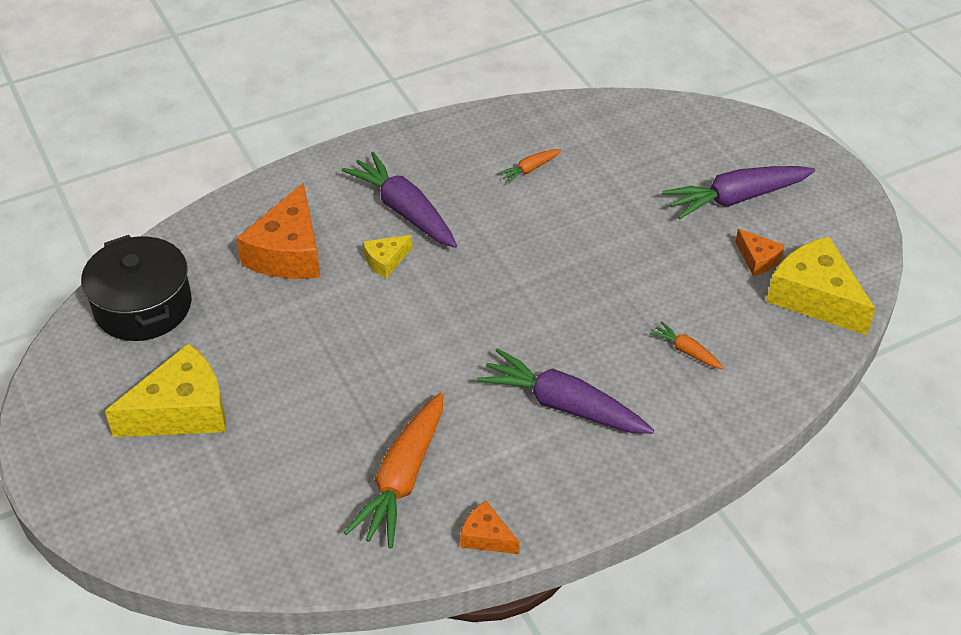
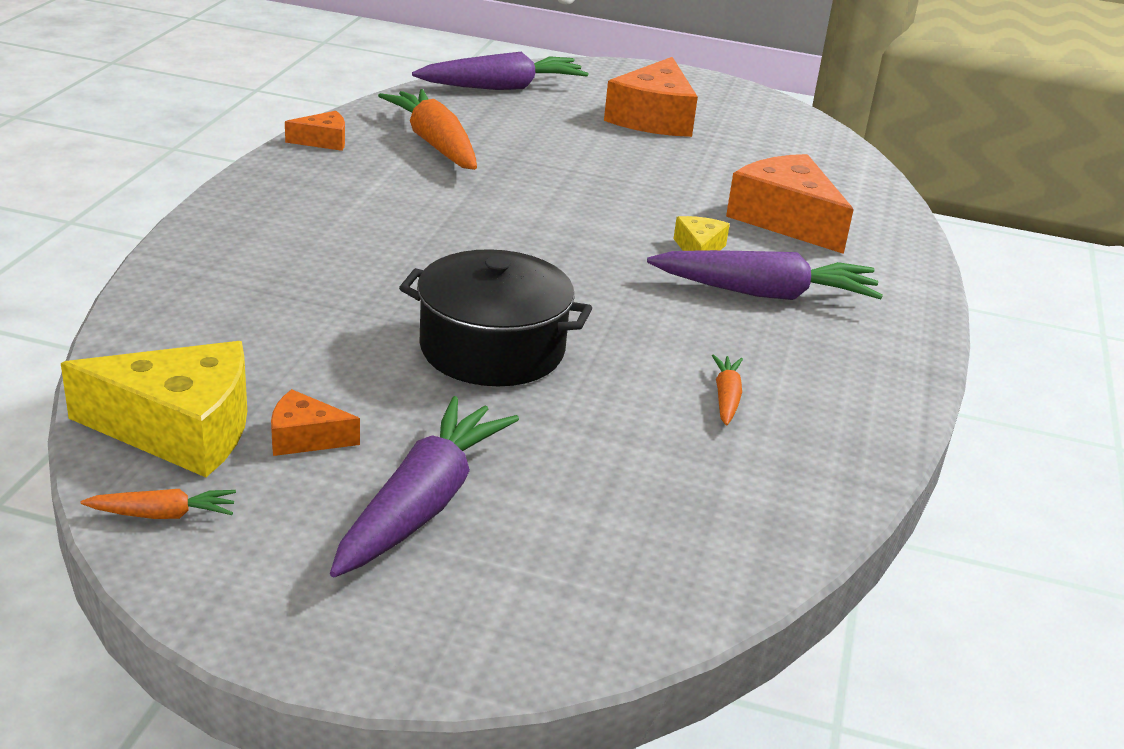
camera: 130 degrees right, 15 degrees down
(143, 306) = (803, 149): black pot -> black pot (492, 349)
(182, 411) = (653, 118): yellow cheese -> orange cheese
(563, 405) = (367, 224): purple carrot -> purple carrot (502, 87)
(686, 351) = (292, 308): orange carrot -> orange carrot (163, 514)

